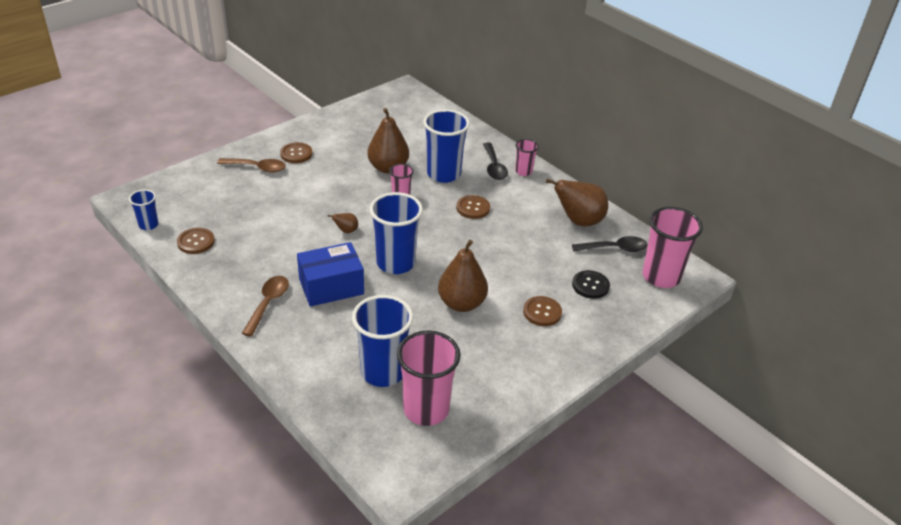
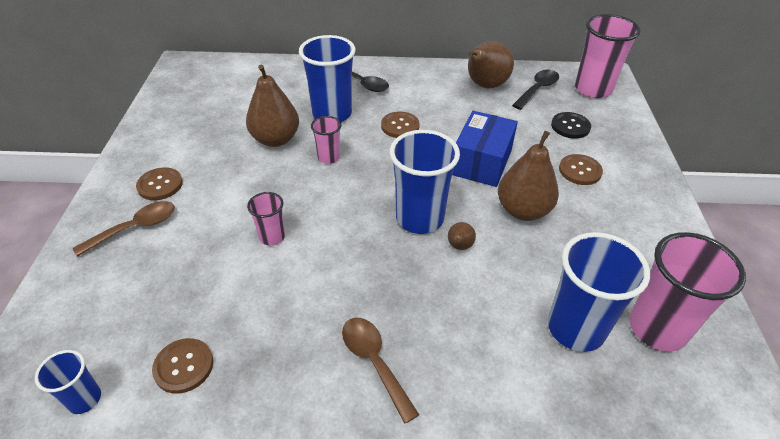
camera: 45 degrees left, 5 degrees up
(331, 286) = (403, 288): blue box -> blue box (482, 162)
(346, 231) = (330, 223): brown pear -> brown pear (459, 246)
(523, 171) = (388, 73): pink cup -> pink cup (272, 237)

